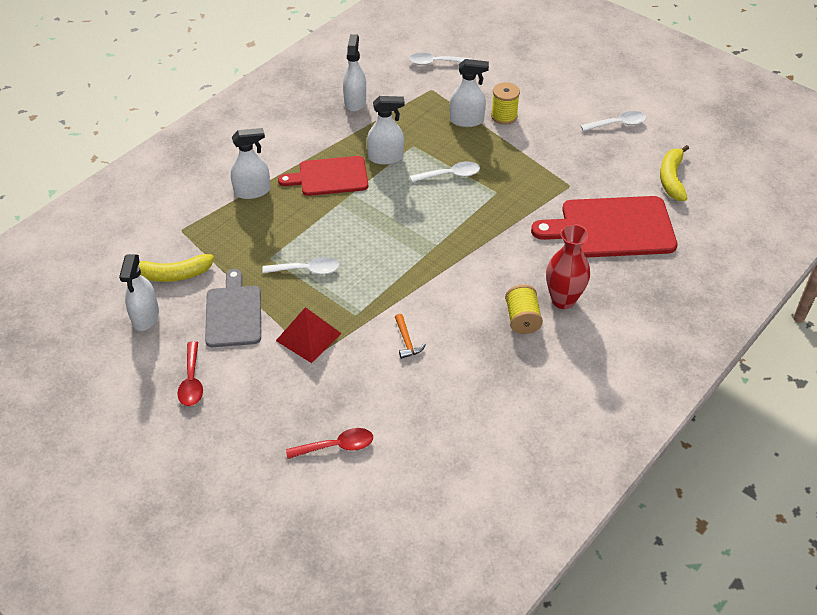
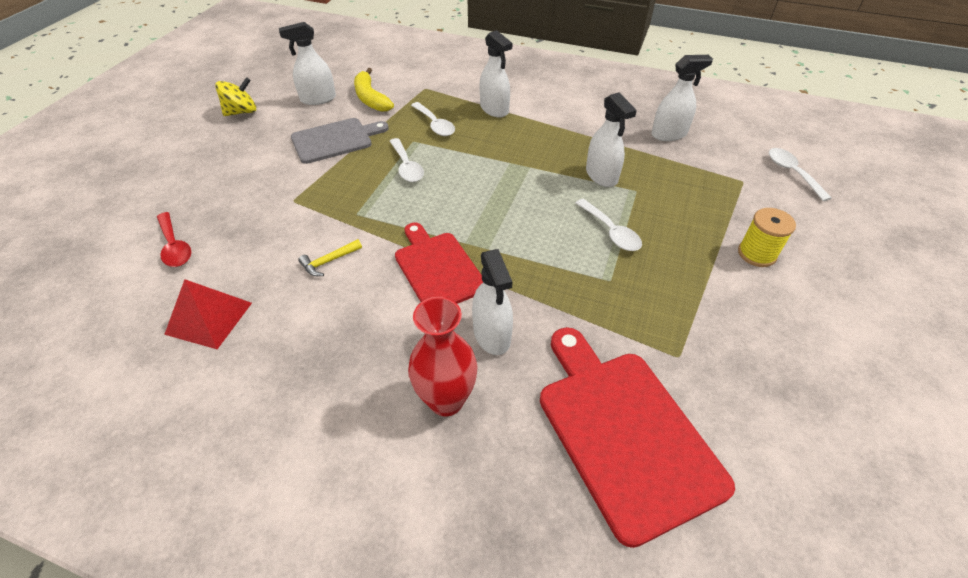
camera: 70 degrees right, 0 degrees up
(129, 385) = (241, 112): none -> yellow spinning top
(192, 381) = (249, 140): red spoon -> none
(308, 337) = (317, 190): red pyramid -> red pyramid (209, 318)
(329, 177) = (544, 147): red cutting board -> red cutting board (437, 268)
(406, 341) = (329, 261): orange hammer -> yellow hammer
(466, 120) = (717, 222): white spray bottle -> white spray bottle (492, 335)
(522, 319) = (395, 360): yellow spool -> none
(618, 124) = (864, 389): white spoon -> white spoon (435, 125)
(671, 179) = (802, 503): yellow banana -> none

